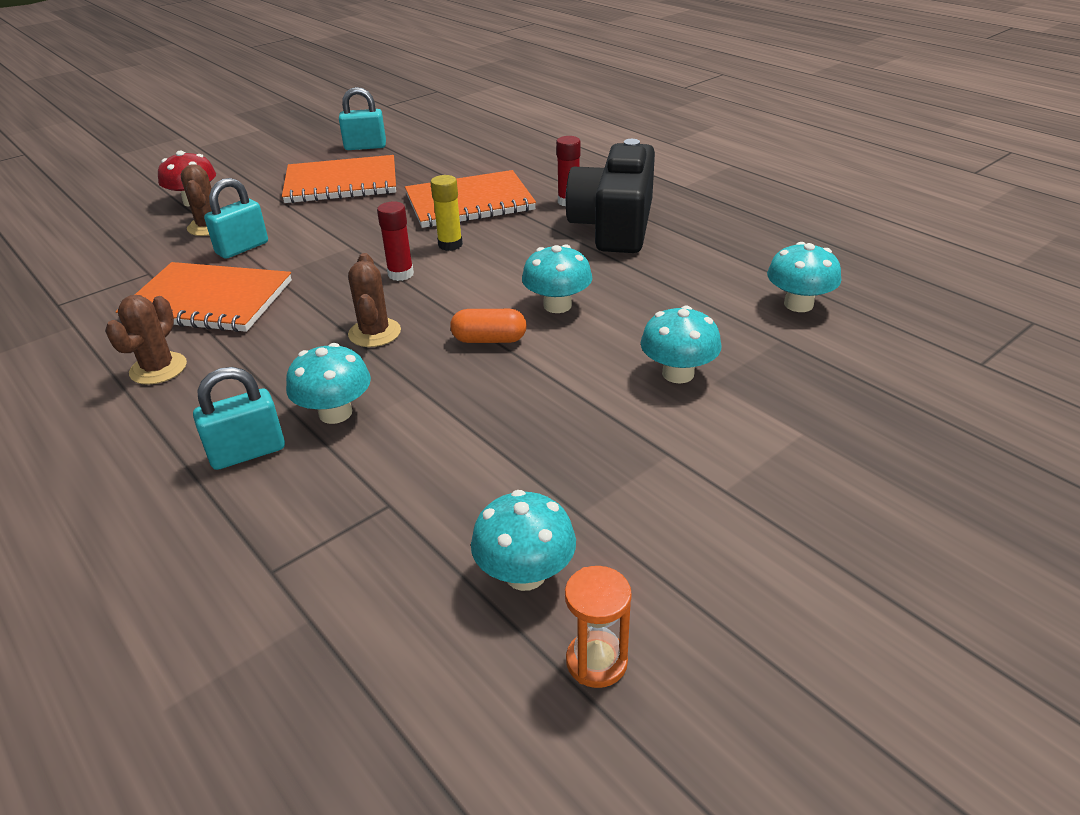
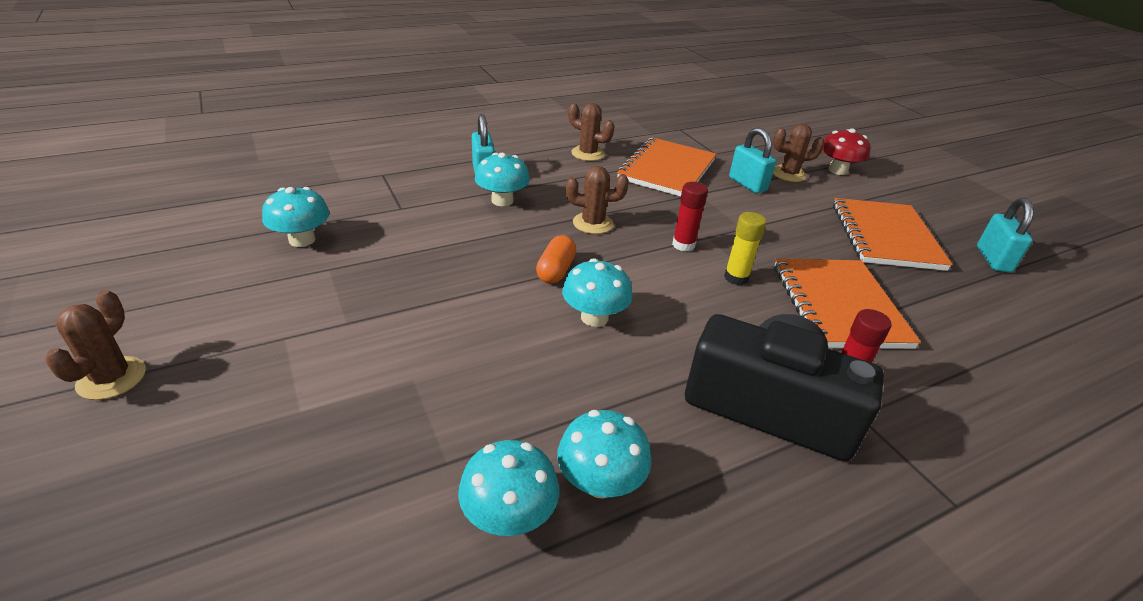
camera: 100 degrees right, 0 degrees up
(596, 661) = (220, 249): orange hourglass -> none
(678, 373) = (440, 360): turquoise mushroom -> turquoise mushroom (600, 482)
(889, 597) = (111, 378): none -> brown cactus

